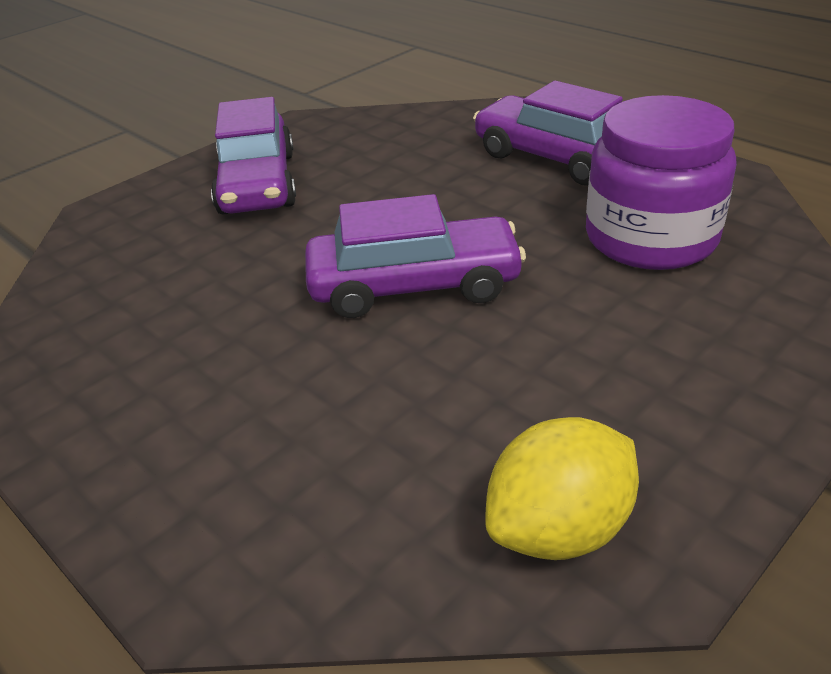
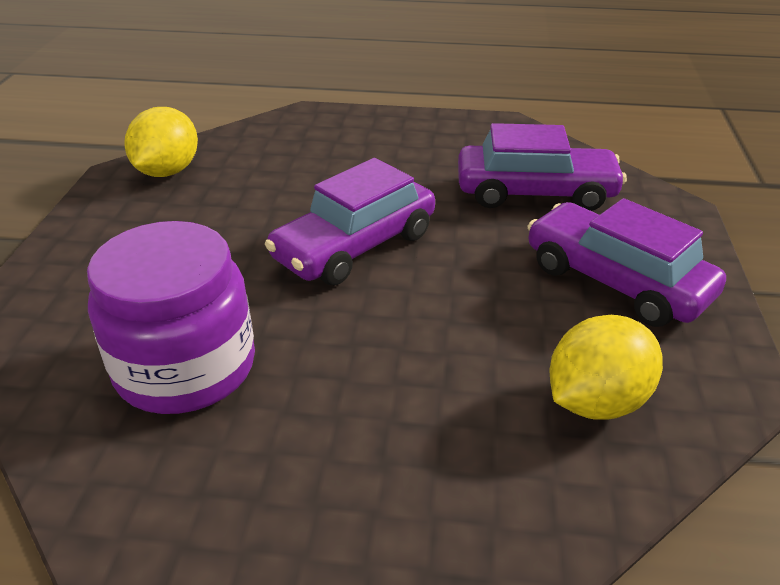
camera: 140 degrees right, 0 degrees up
(388, 139) = (596, 401): none -> yellow lemon
(556, 158) = (361, 457): purple car -> purple car (535, 193)

